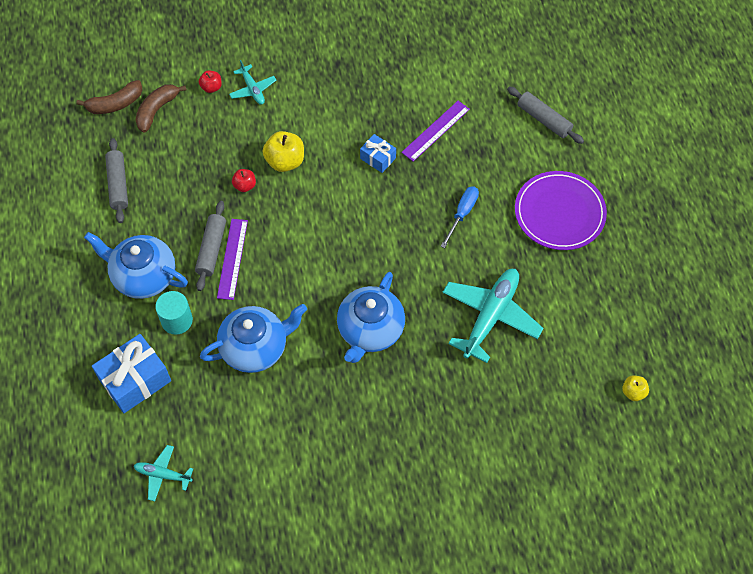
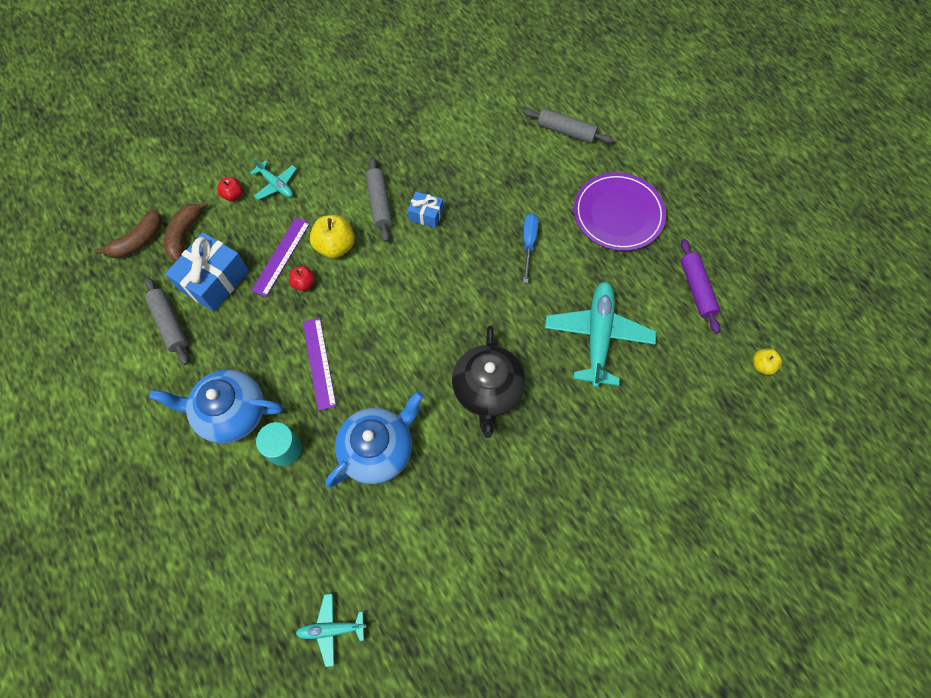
camera: 20 degrees left, 5 degrees up
(135, 380) = (263, 532): blue gift -> blue gift (215, 280)
(211, 249) = (293, 360): grey rolling pin -> grey rolling pin (379, 203)
(370, 330) = (487, 390): blue teapot -> black teapot
(436, 131) = (470, 172): purple ruler -> purple ruler (281, 256)
(603, 305) = (696, 289): none -> purple rolling pin

